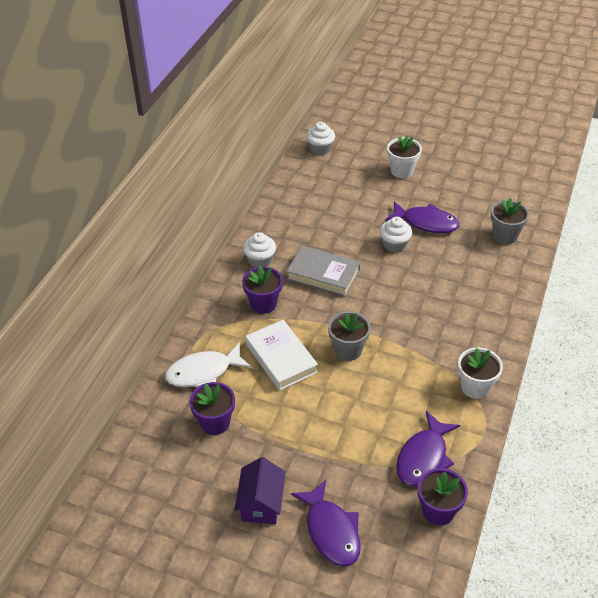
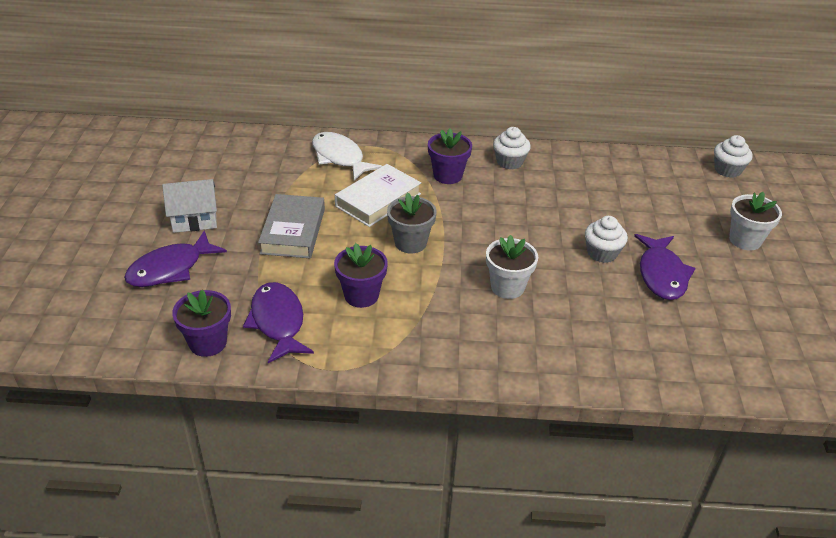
camera: 70 degrees right, 5 degrees down
(215, 422) = (281, 176): purple flower pot -> purple flower pot (361, 295)
(261, 503) = (194, 220): purple house -> white house
(323, 275) = (515, 207): grey book -> grey book (293, 231)
(423, 457) = (278, 322): purple fish -> purple fish turned 60 degrees clockwise
(475, 387) = (398, 353): white flower pot -> white flower pot (507, 287)
(505, 236) = (693, 353): grey flower pot -> none

